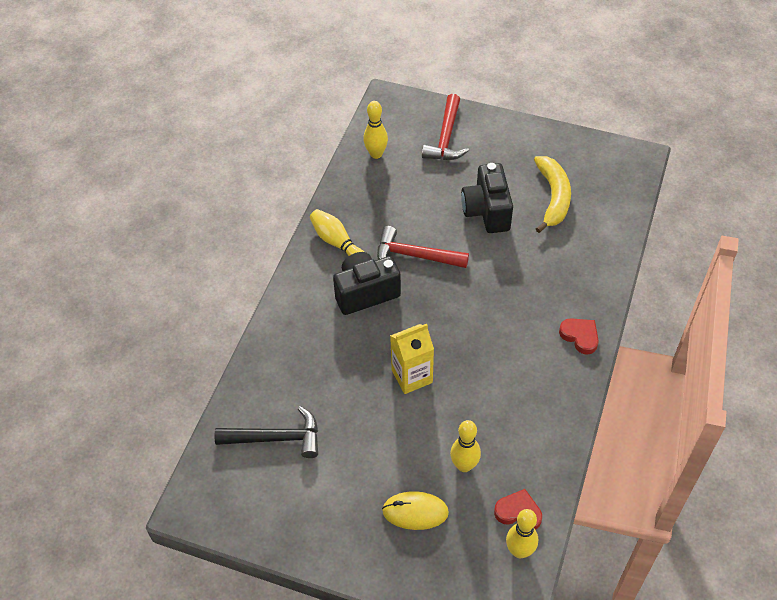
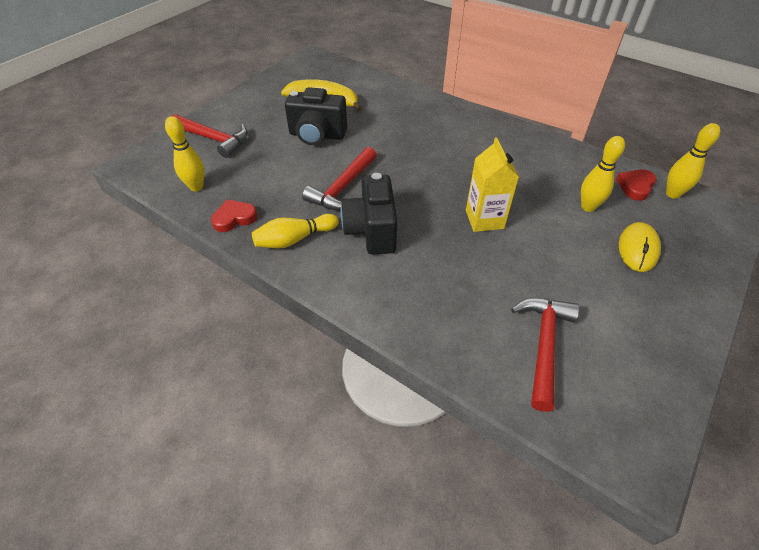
camera: 75 degrees left, 5 degrees down
(276, 438) = (544, 345): black hammer -> red hammer
(580, 336) = (469, 119): red heart -> red heart (234, 218)

